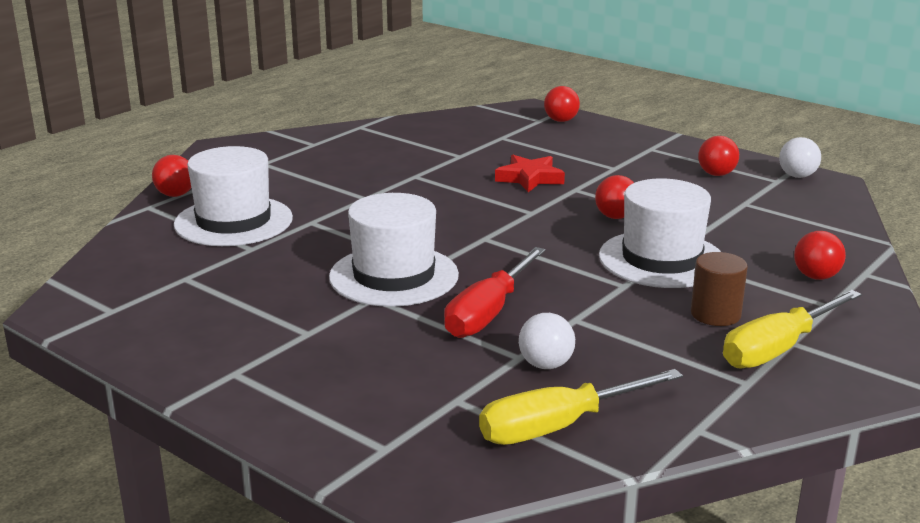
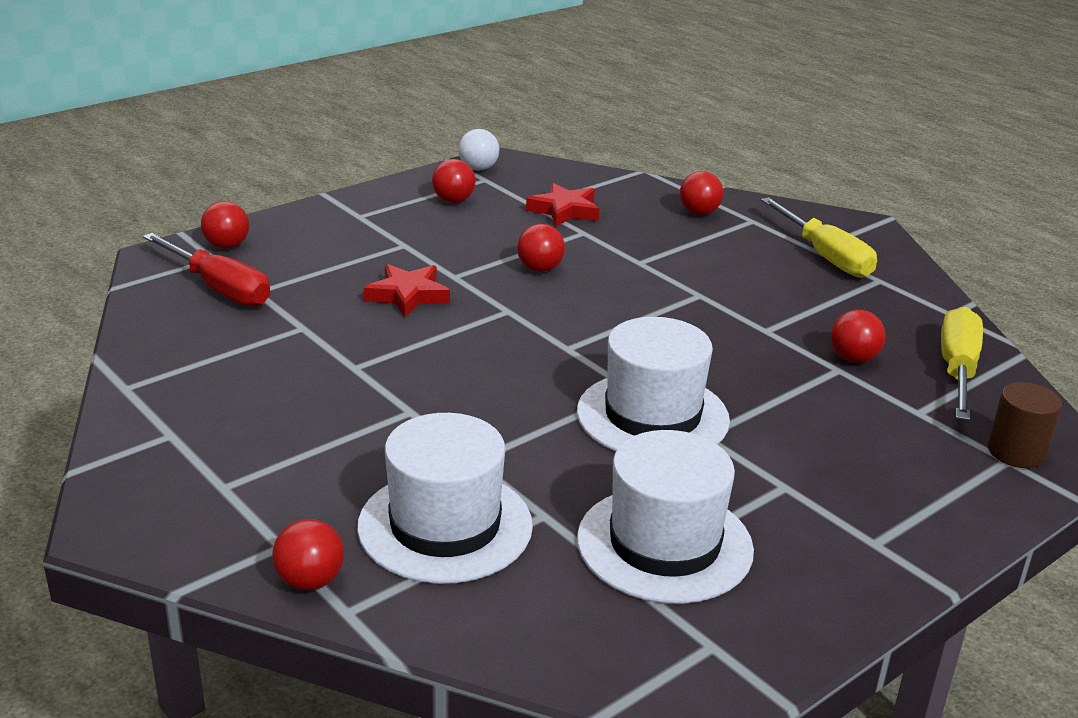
camera: 80 degrees left, 5 degrees up
(488, 313) = (749, 371): red screwdriver -> red screwdriver (219, 288)
(546, 365) = (853, 358): white ball -> red ball
(558, 427) = (957, 370): yellow screwdriver -> yellow screwdriver turned 150 degrees counterclockwise
(661, 259) = (648, 267): white hat -> white hat (664, 544)
(715, 314) = (763, 267): brown cylinder -> brown cylinder (1016, 452)
(746, 216) = (565, 210): none -> red star

